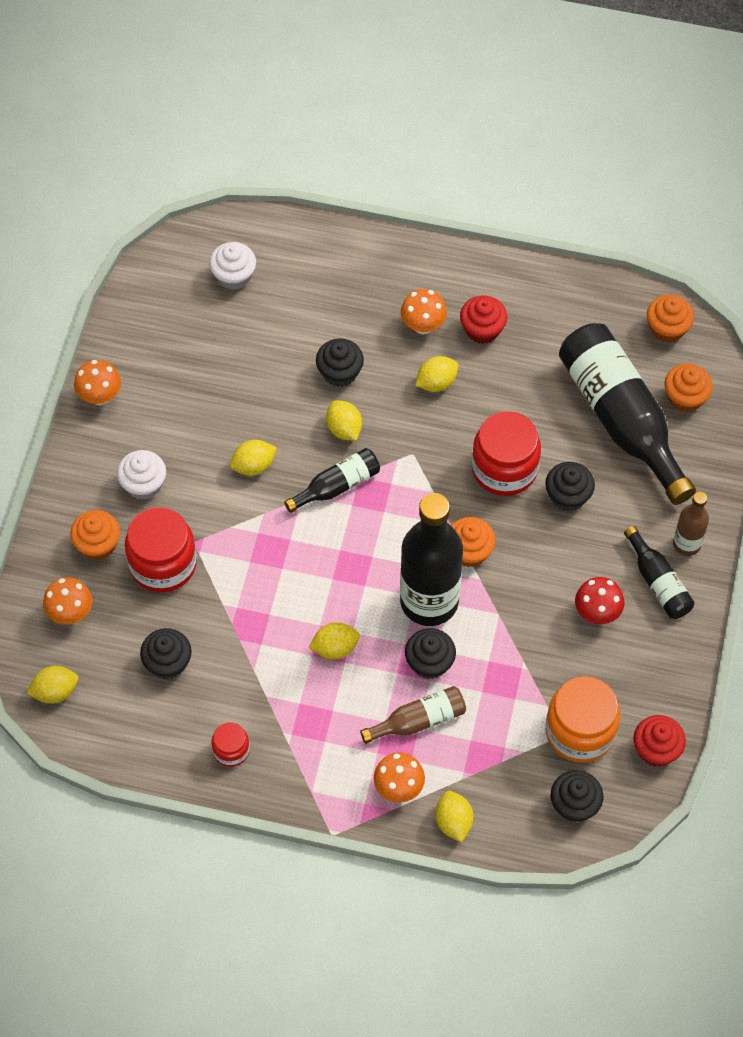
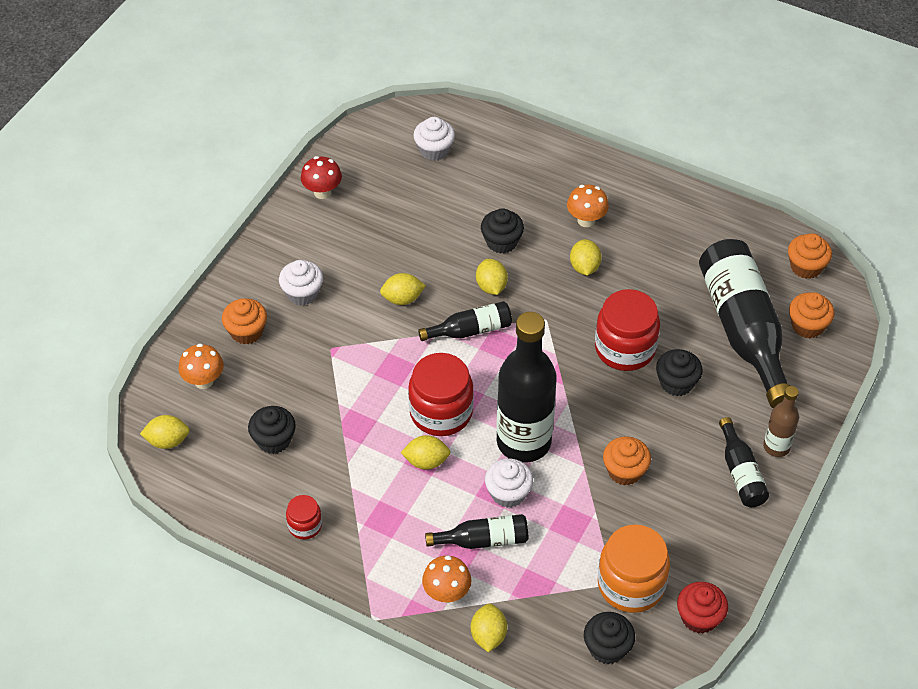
camera: 15 degrees right, 10 degrees down
(100, 396) = (289, 218): orange mushroom -> none
(163, 564) = (297, 359): red jar -> red jar (441, 412)
(419, 720) = (483, 540): brown bottle -> black bottle
(429, 662) = (508, 493): black cupcake -> white cupcake
(436, 382) = (584, 267): yellow lemon -> yellow lemon turned 75 degrees counterclockwise
(469, 551) = (573, 409): orange cupcake -> orange cupcake (625, 471)
(482, 329) = (638, 234): red cupcake -> none
(597, 613) = (676, 486): red mushroom -> red mushroom (322, 192)

